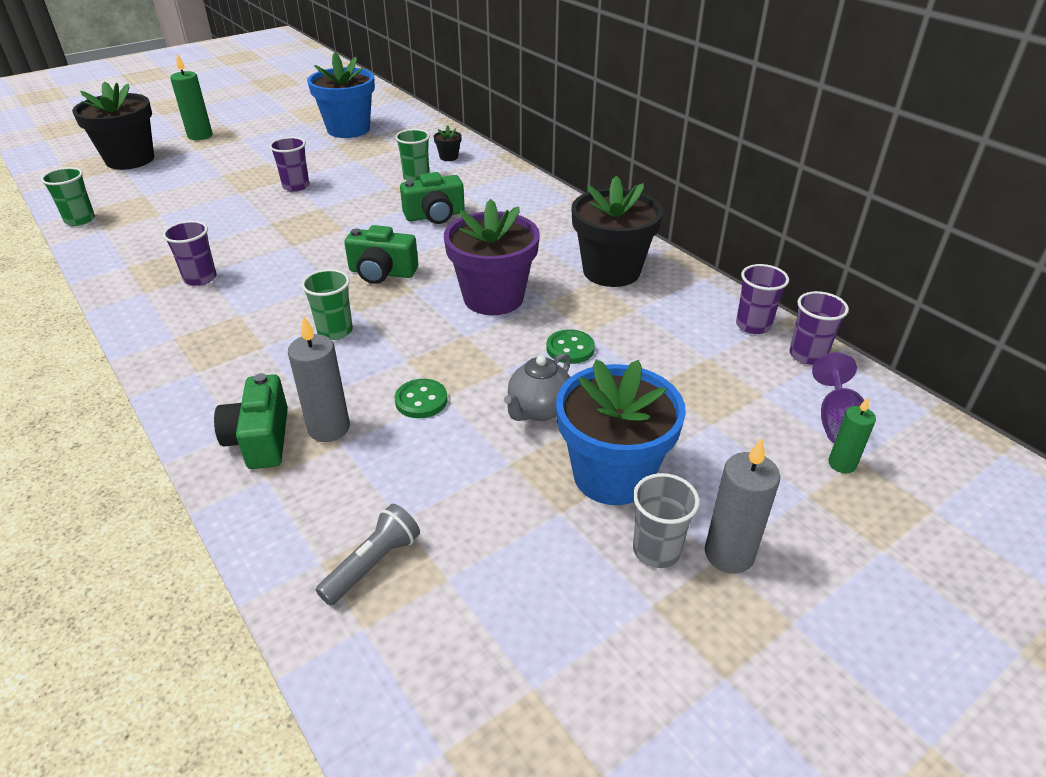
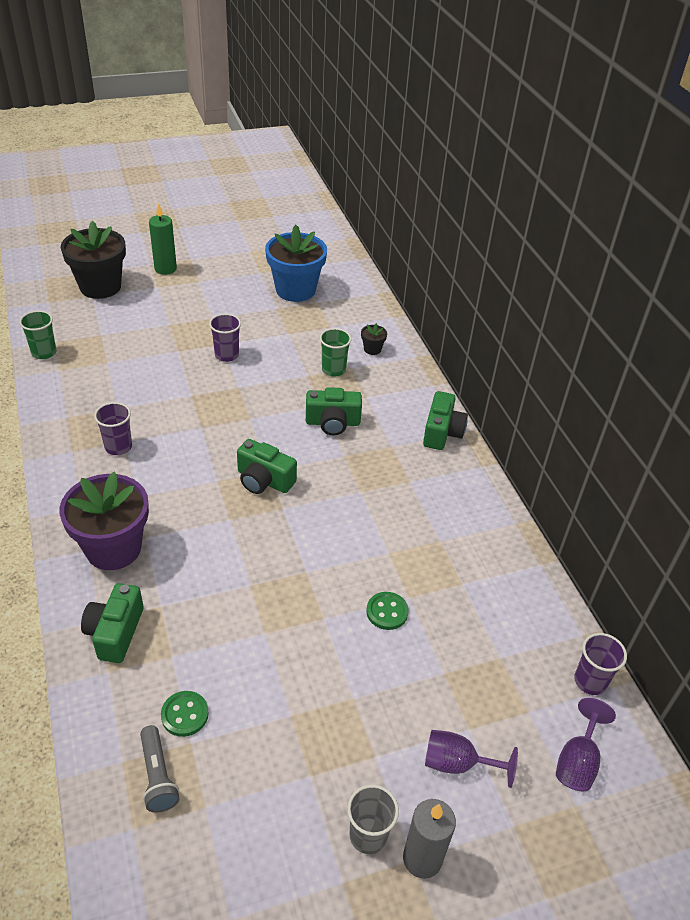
camera: 15 degrees right, 5 degrees up
(329, 428) = (168, 637): grey candle -> none
(335, 331) = (205, 536): green cup -> none
(372, 564) = (158, 776): grey flashlight -> grey flashlight turned 105 degrees clockwise
(421, 400) = (246, 631): green button -> green button (185, 714)
(493, 298) = (345, 536): purple flower pot -> purple flower pot (113, 548)
(539, 410) = (335, 669): grey teapot -> none
(551, 202) = (442, 432): none -> green camera
(611, 271) = (460, 533): black flower pot -> none
(612, 475) = (365, 753): blue flower pot -> none
(717, 457) = (457, 763): none -> purple goblet
(753, 325) = (558, 633): purple cup -> none
(842, 464) = (558, 805): green candle -> none

